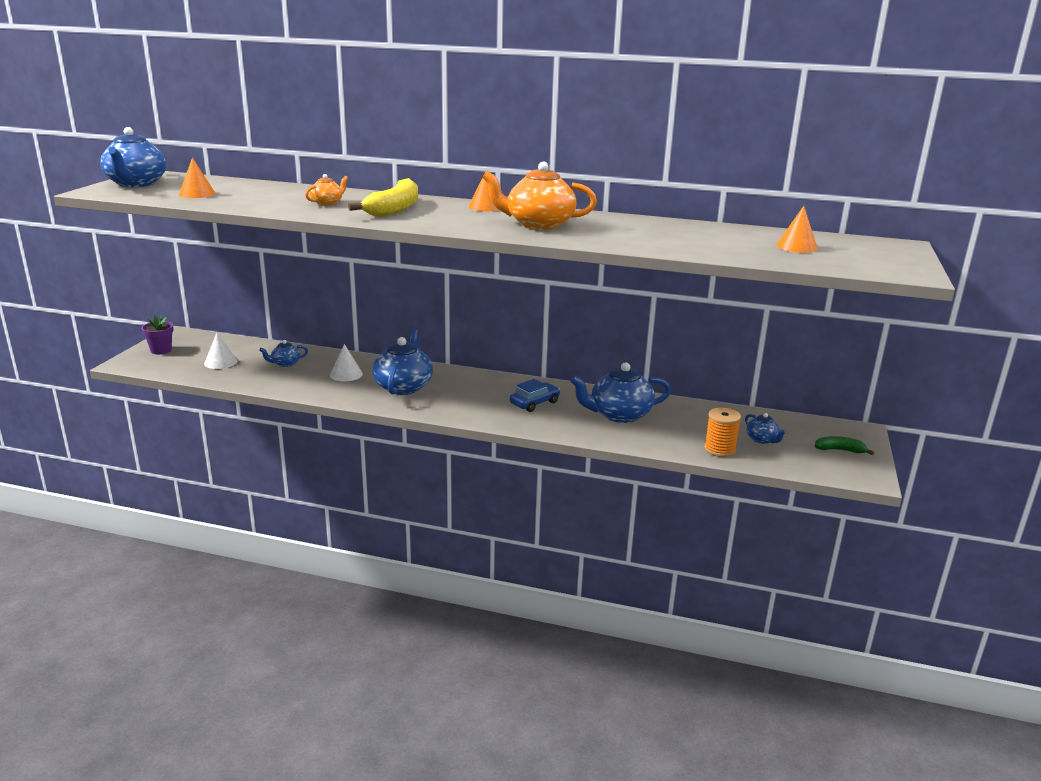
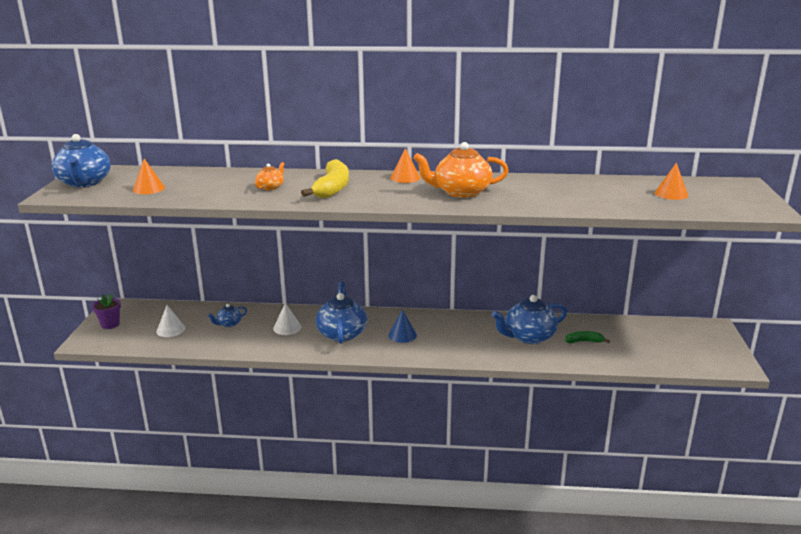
camera: 10 degrees left, 0 degrees up
(471, 396) = (402, 335): none -> blue cone
(534, 403) = (457, 335): blue car -> none
(719, 449) = (620, 358): orange spool -> none
(762, 440) = (647, 344): blue teapot -> none
(840, 450) = (708, 346): green banana -> green banana (584, 341)

